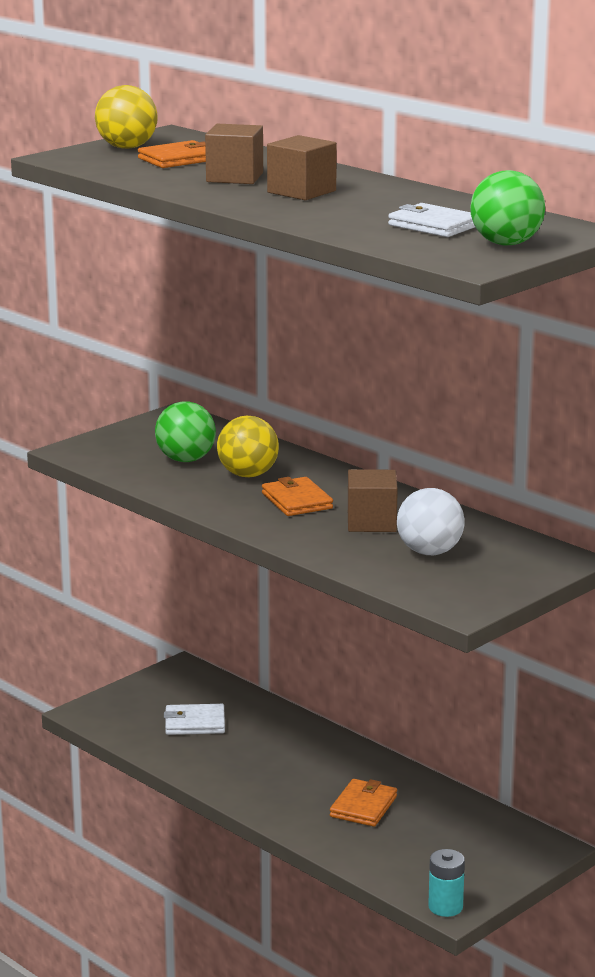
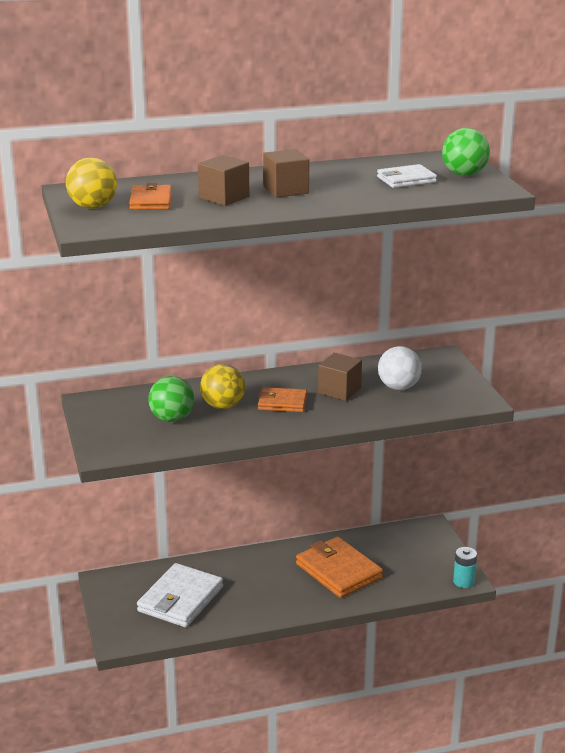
camera: 60 degrees left, 5 degrees up
(195, 723) = (180, 599): white wallet -> white wallet, size x1.72
(363, 806) = (338, 571): orange wallet -> orange wallet, size x1.72

